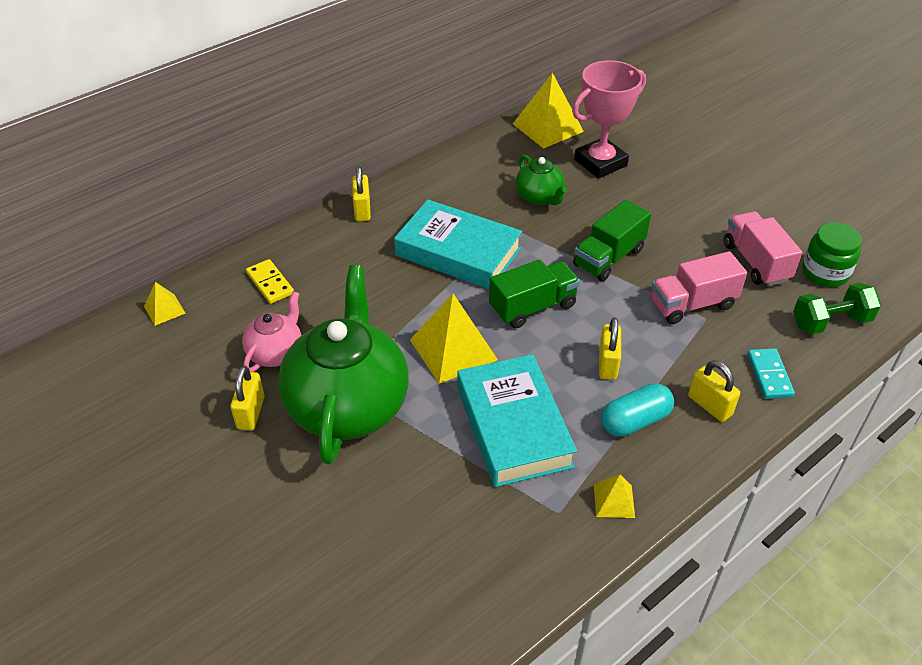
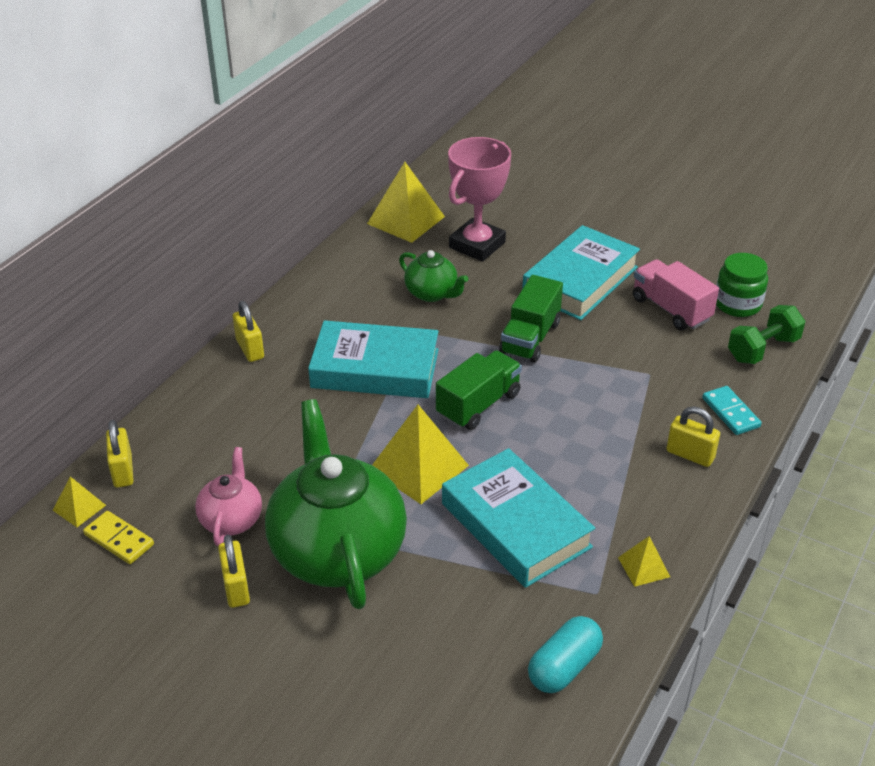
camera: 20 degrees left, 5 degrees down
(270, 283) = (186, 450): yellow domino -> yellow domino (119, 540)
(607, 364) = (577, 441): yellow padlock -> yellow padlock (123, 471)
(635, 421) = (628, 488): turquoise capsule -> turquoise capsule (564, 667)
(680, 215) = (580, 280): none -> turquoise book
(692, 304) = (630, 364): pink truck -> none

